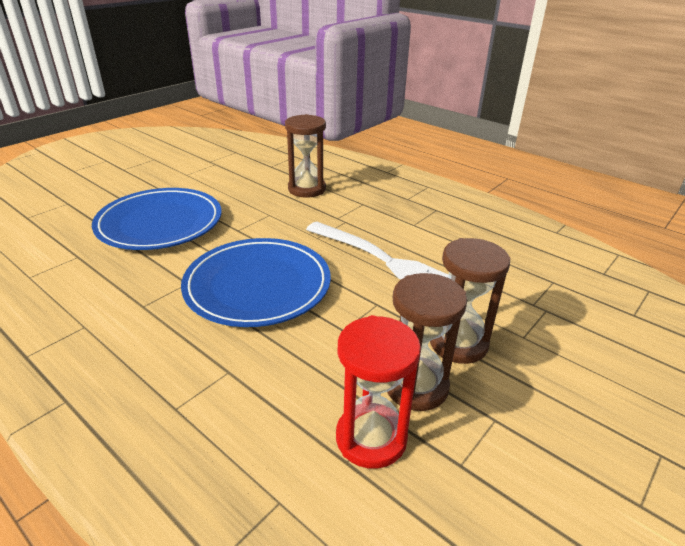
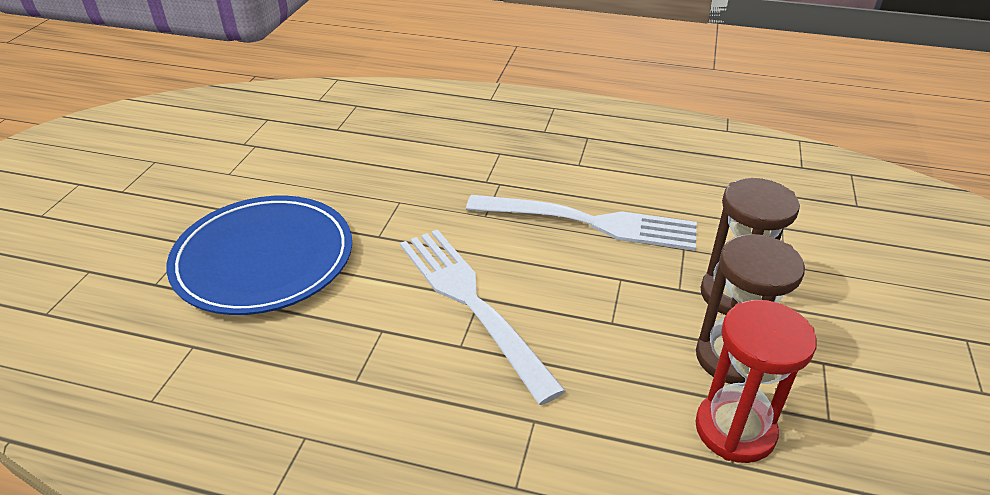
camera: 25 degrees left, 5 degrees up
(257, 285) = (472, 303): blue plate -> white fork
(307, 189) = (414, 151): brown hourglass -> none

